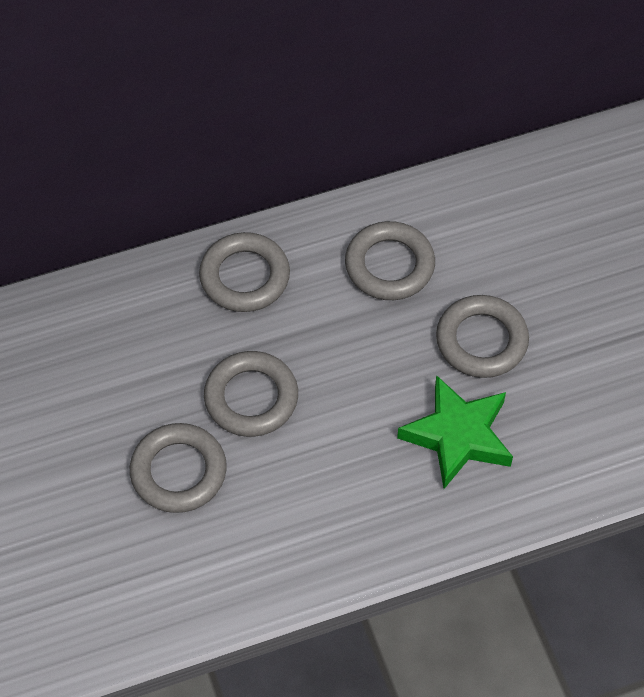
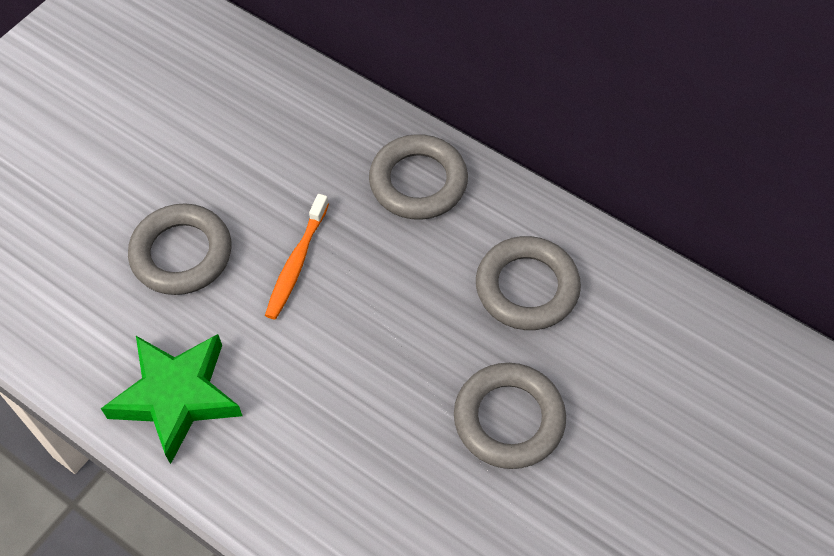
camera: 55 degrees right, 0 degrees up
(251, 398) = (296, 263): grey ring -> orange toothbrush
(458, 436) = (383, 463): green star -> green star (176, 397)

